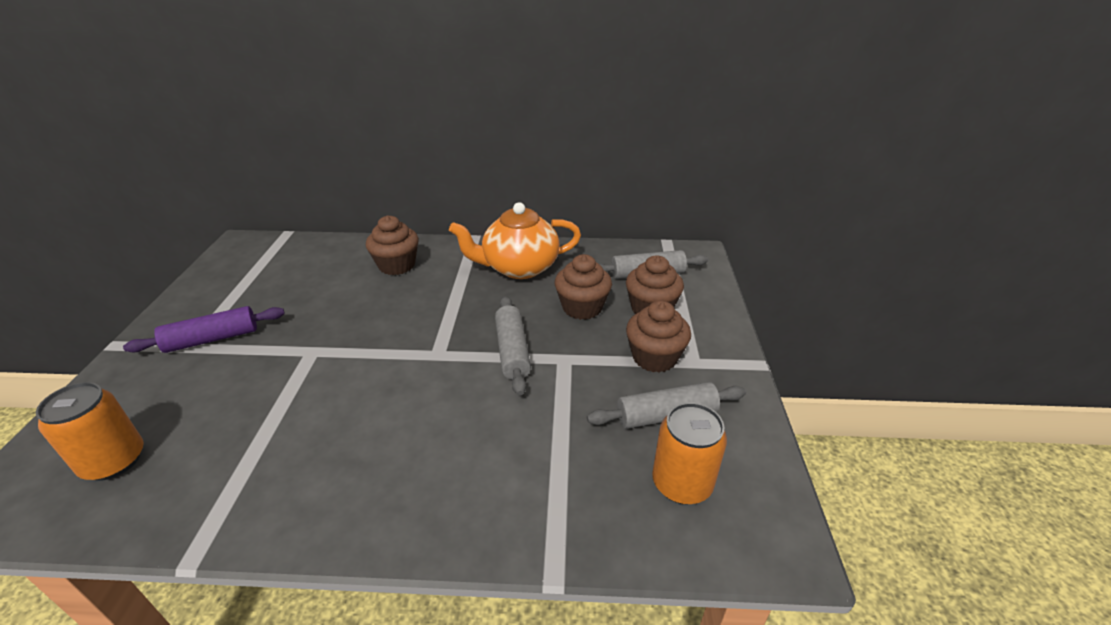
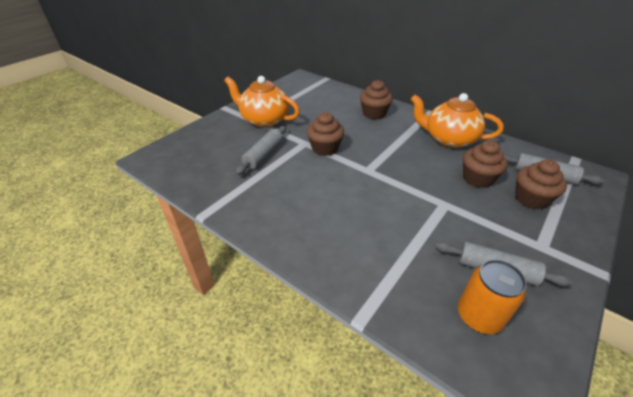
camera: 35 degrees right, 5 degrees up
(114, 461) = (199, 158): orange can -> none
(212, 339) = (264, 120): purple rolling pin -> orange teapot
(512, 351) = (413, 186): grey rolling pin -> grey rolling pin (263, 155)
(654, 357) = (512, 230): brown cupcake -> brown cupcake (325, 148)

